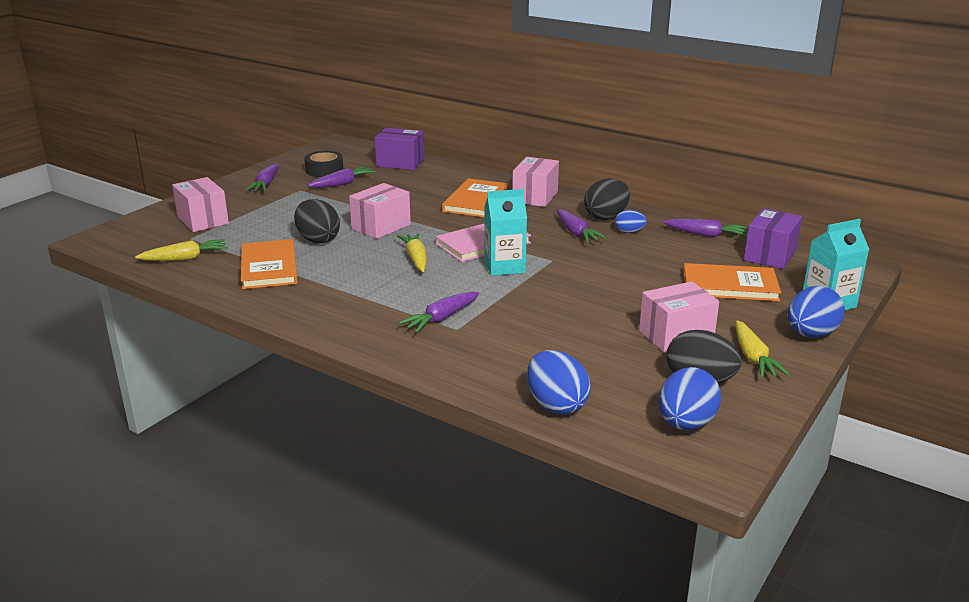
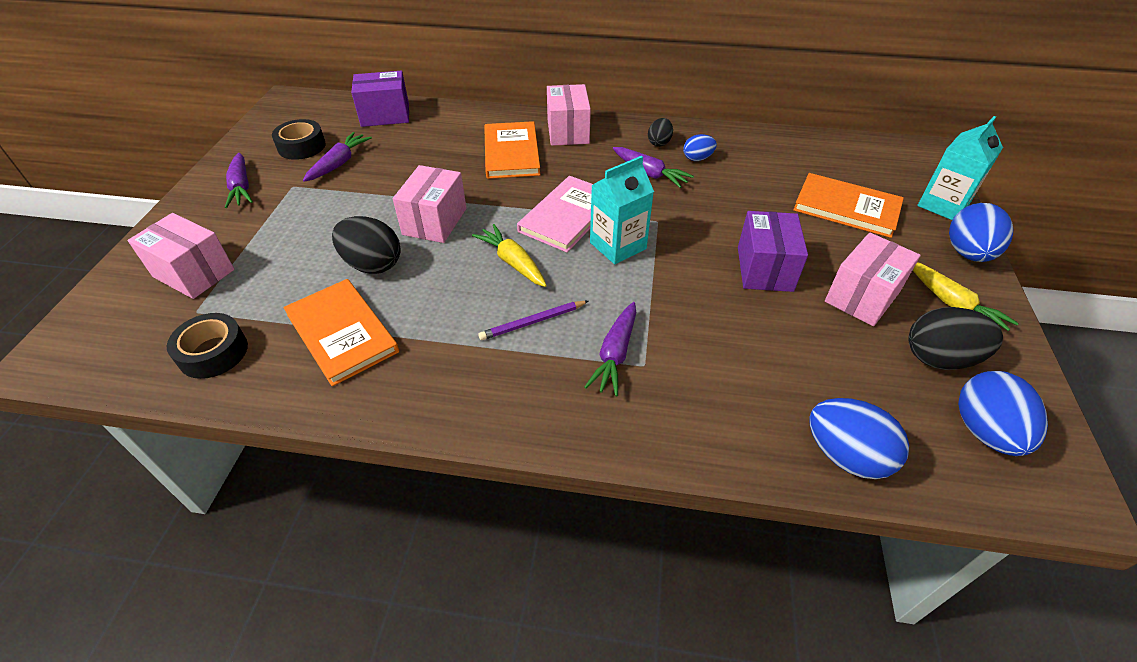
camera: 25 degrees left, 20 degrees up
(185, 258) = (213, 352): yellow carrot -> black tape
(399, 291) = (533, 322): none -> purple pencil
(606, 217) = (659, 143): black egg -> black egg, size x0.57
(706, 235) = (768, 143): purple carrot -> none
(729, 286) = (846, 208): orange book -> orange book turned 45 degrees clockwise
(770, 255) = (843, 156): purple box -> purple box (764, 269)

